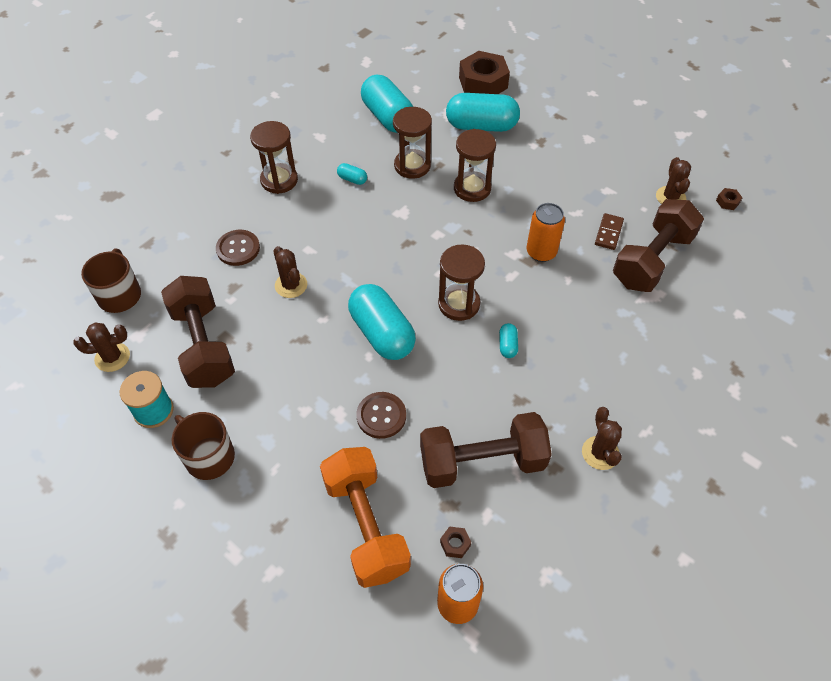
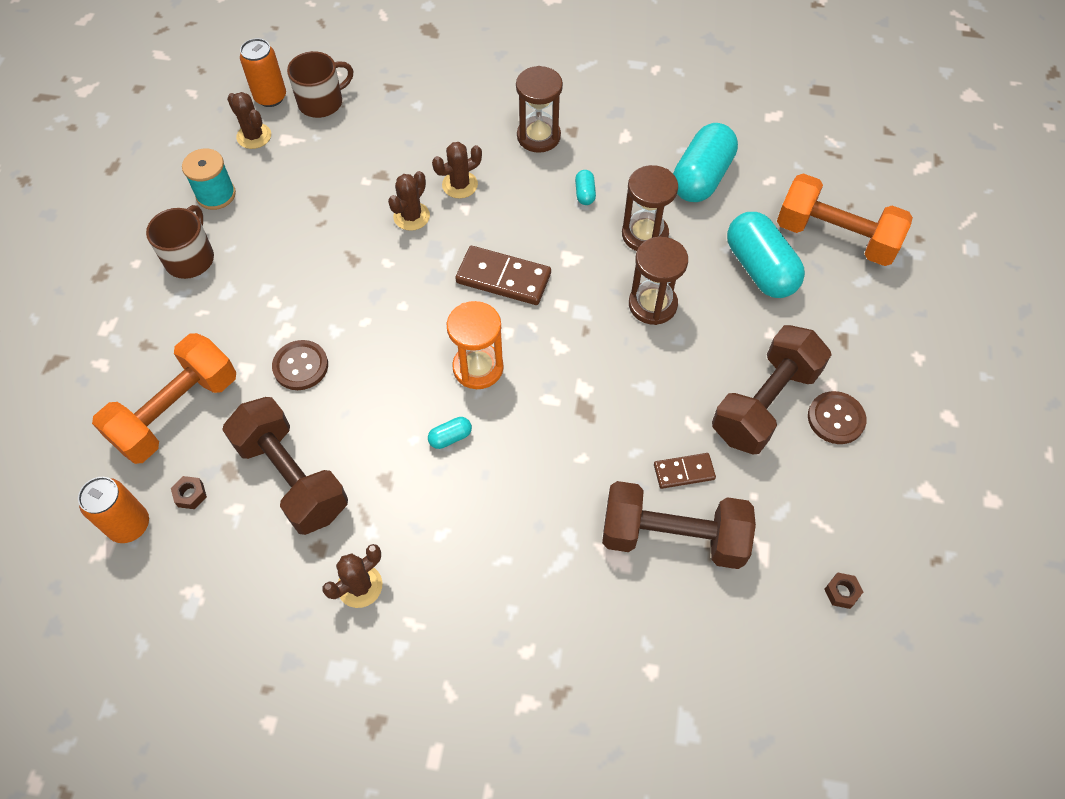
camera: 60 degrees right, 5 degrees up
(203, 345) = (303, 190): brown dumbbell -> brown dumbbell (764, 403)
(238, 249) = (429, 153): brown button -> brown button (836, 419)
(382, 333) = (398, 319): turquoise capsule -> none
(391, 256) = (503, 278): none -> brown domino
(459, 304) = (478, 368): brown hourglass -> orange hourglass
(483, 83) = (835, 237): brown nut -> orange dumbbell
(541, 252) = (604, 414): orange can -> orange can (270, 97)
(670, 197) = (797, 519): brown cactus -> brown cactus (460, 185)

